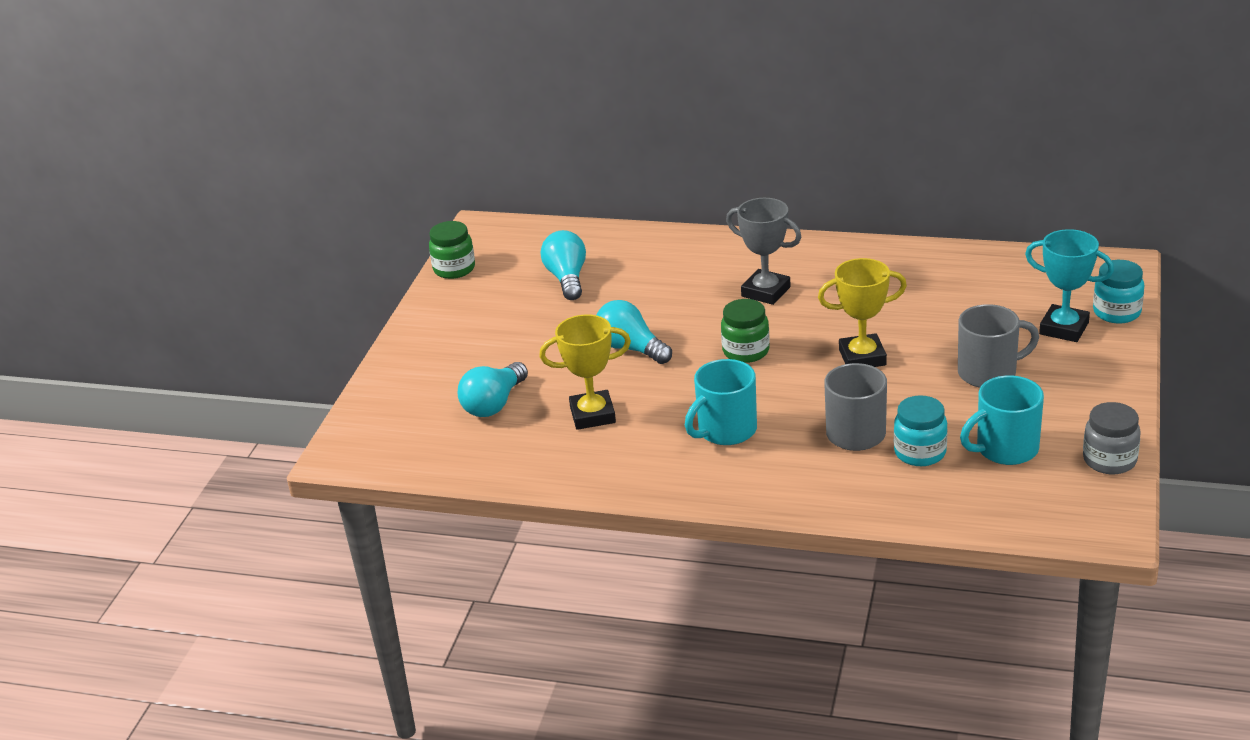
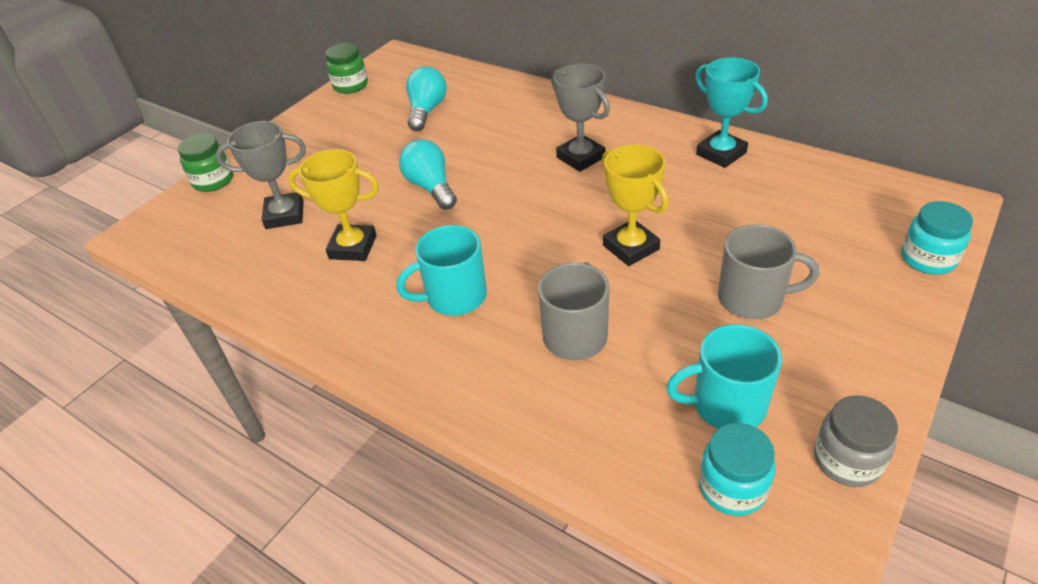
camera: 20 degrees right, 10 degrees up
(494, 404) = (285, 215): turquoise light bulb -> grey trophy
(746, 351) = (526, 214): green jar -> green jar (213, 181)
(862, 357) = (631, 247): yellow trophy -> yellow trophy turned 45 degrees clockwise
(920, 452) = (629, 381): turquoise jar -> turquoise jar (732, 488)
(1064, 328) = (859, 264): turquoise trophy -> turquoise trophy (721, 153)

